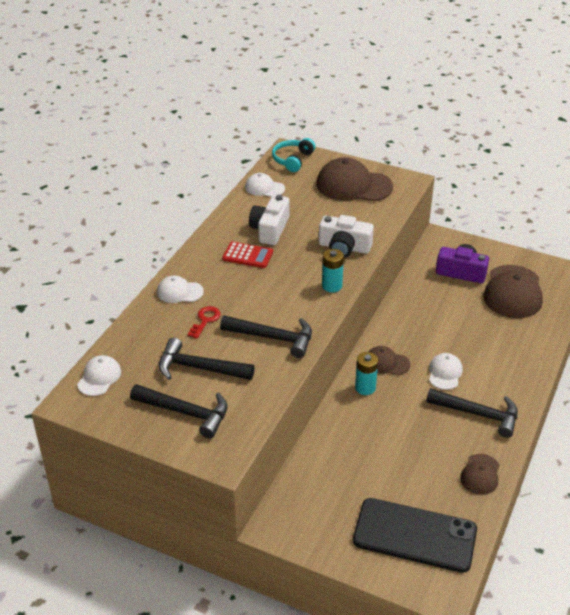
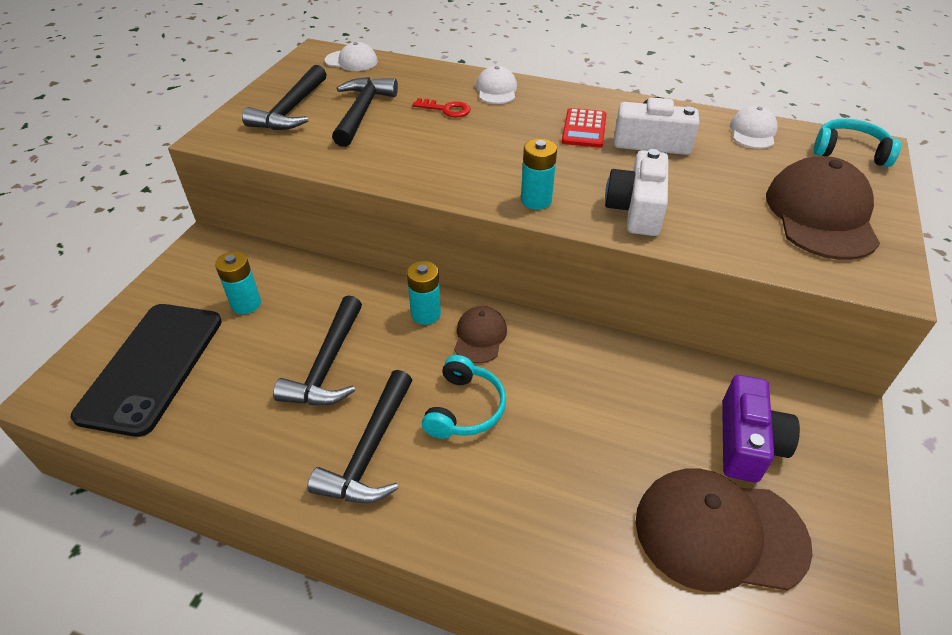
camera: 85 degrees right, 5 degrees up
(273, 338) = (416, 157): black hammer -> black hammer (327, 365)
(350, 488) = (246, 304): none -> turquoise battery
(445, 373) = (464, 408): white cap -> turquoise headphones
(480, 474) = (241, 447): brown cap -> none

